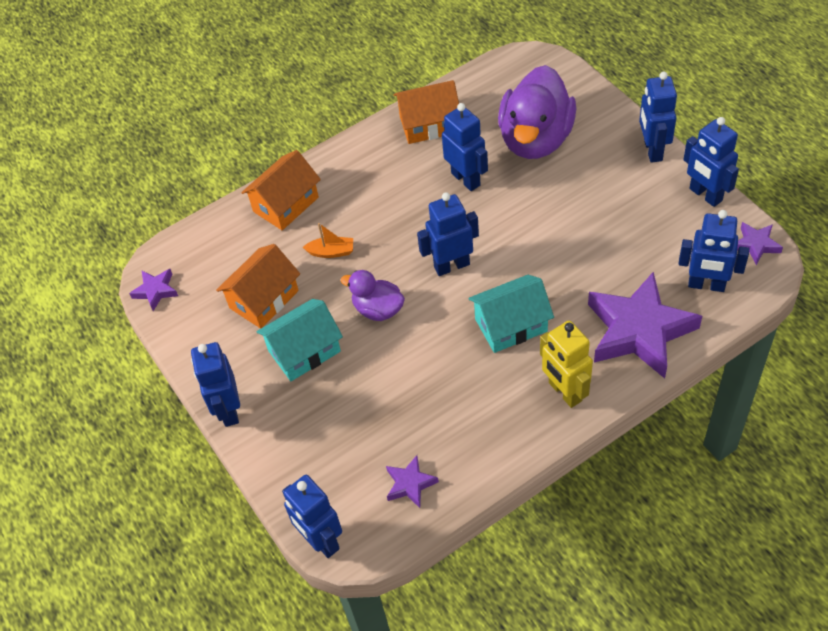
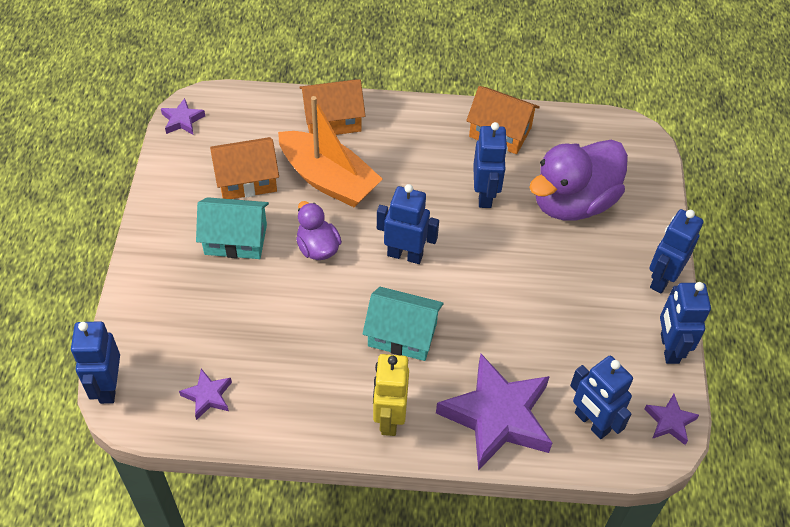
camera: 30 degrees right, 0 degrees up
(228, 410) = (143, 243): blue robot -> none
(331, 252) = (328, 179): orange boat -> orange boat, size x2.43

